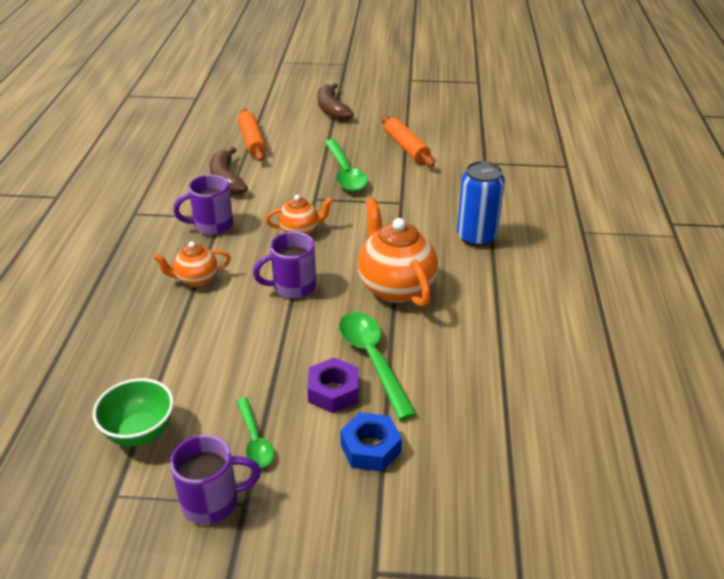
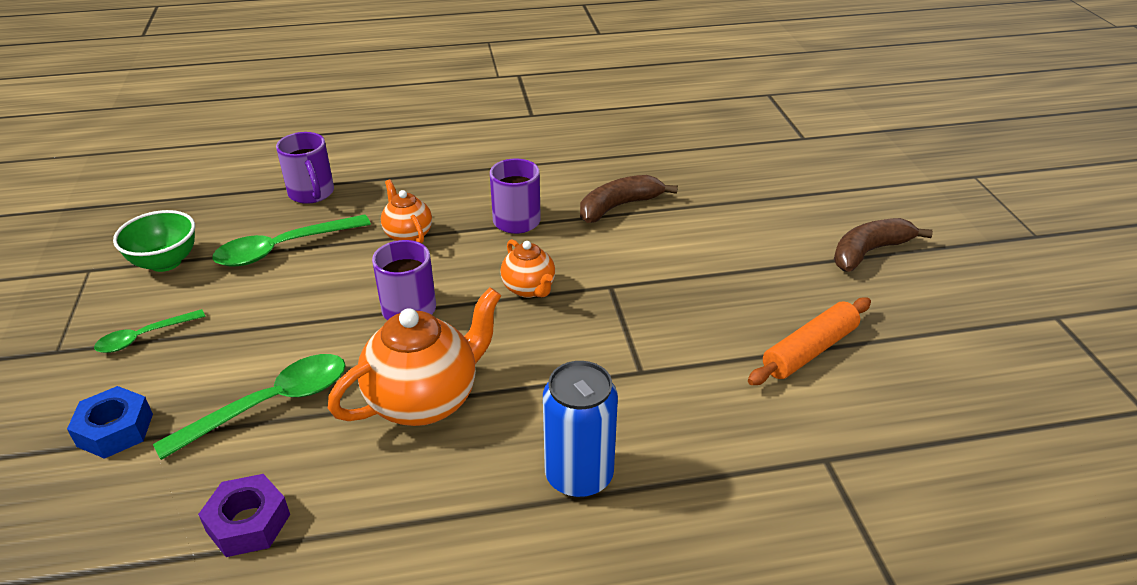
camera: 75 degrees right, 0 degrees up
(212, 501) = (65, 329): purple mug -> purple mug (312, 193)
(252, 141) = (724, 204): orange rolling pin -> none
(333, 391) = (214, 381): purple nut -> purple nut (248, 523)
(345, 173) = (692, 300): green spoon -> green spoon (283, 249)

